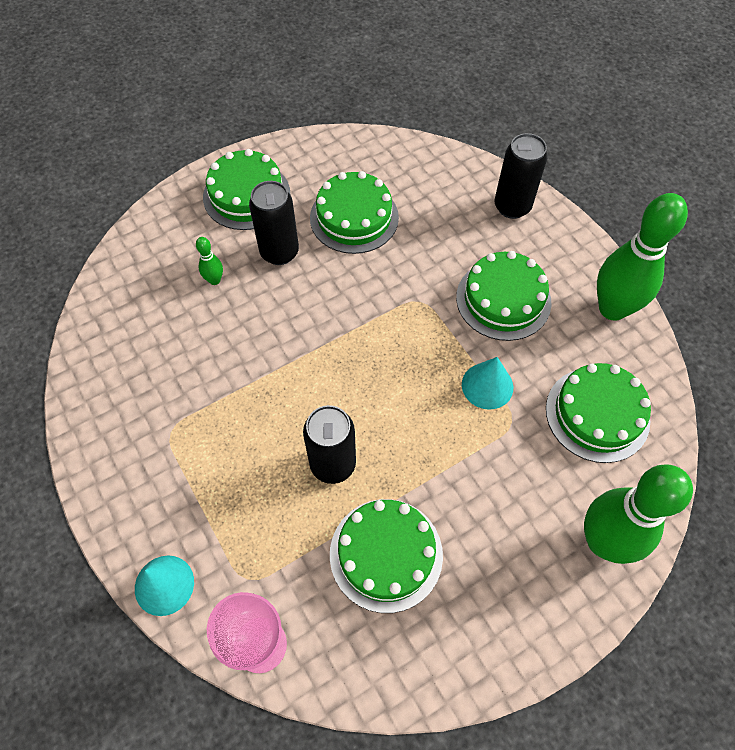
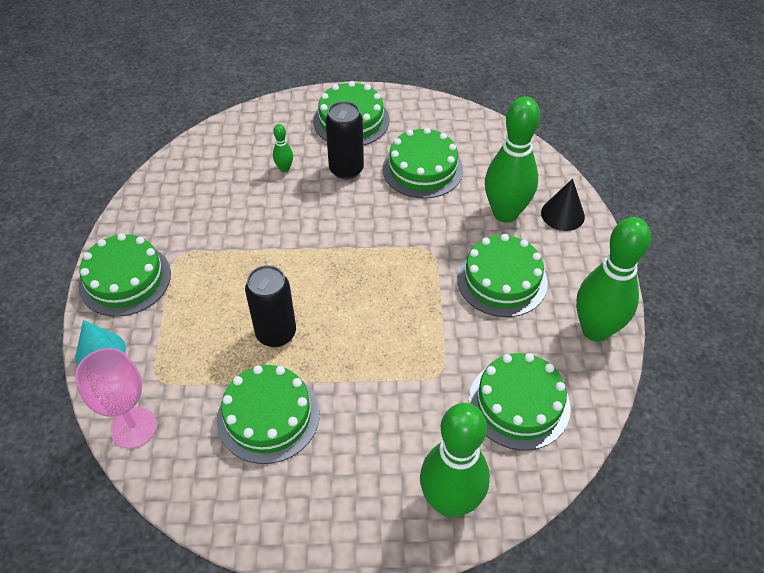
camera: 30 degrees right, 10 degrees down
(130, 489) = (125, 279): none -> green cake
(461, 229) = (505, 213): none -> green bowling pin
(487, 385) = (439, 337): turquoise cone -> none
(512, 207) = (562, 214): black can -> black cone

